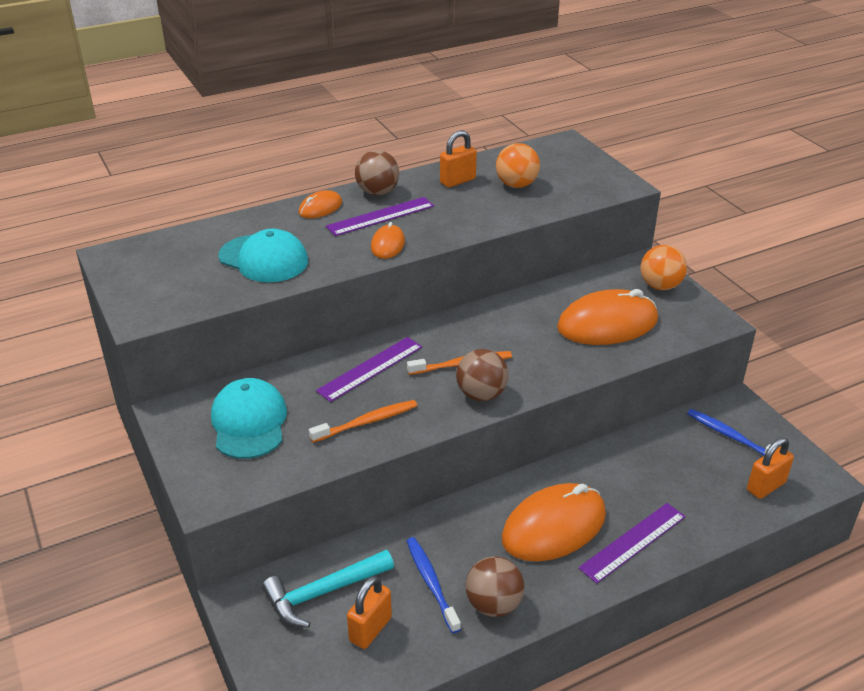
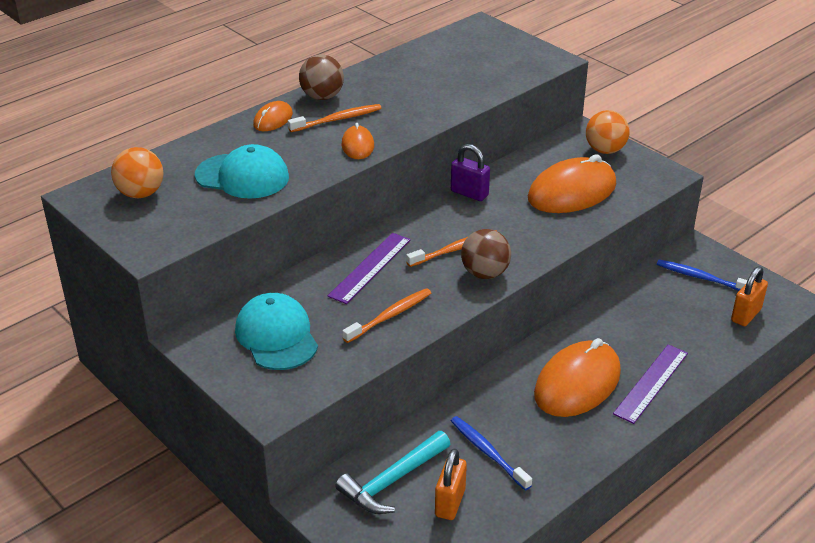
camera: 15 degrees left, 0 degrees up
(381, 216) = (337, 119): purple ruler -> orange toothbrush
(457, 181) = (395, 75): orange padlock -> none
(493, 604) = (551, 459): brown ball -> none
(501, 309) = (469, 193): none -> purple padlock
(516, 185) = (453, 72): orange ball -> orange ball (140, 193)

